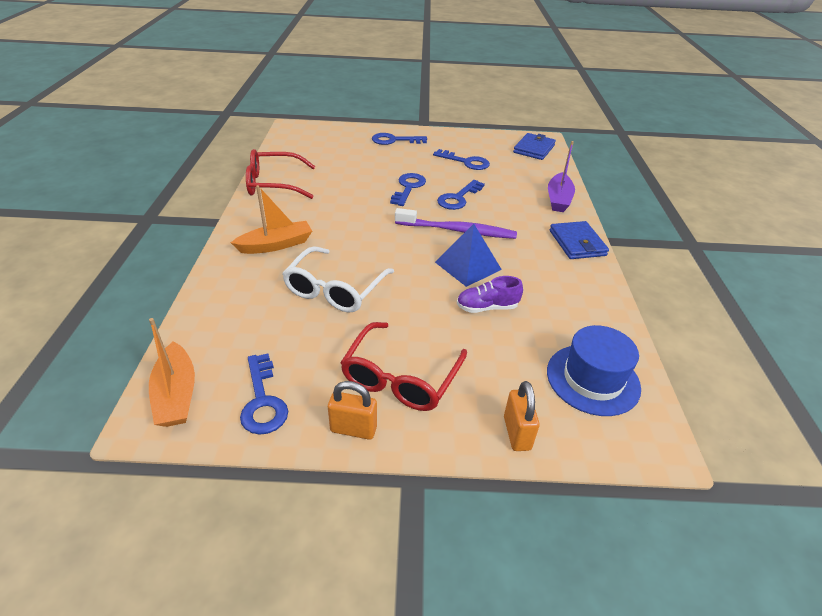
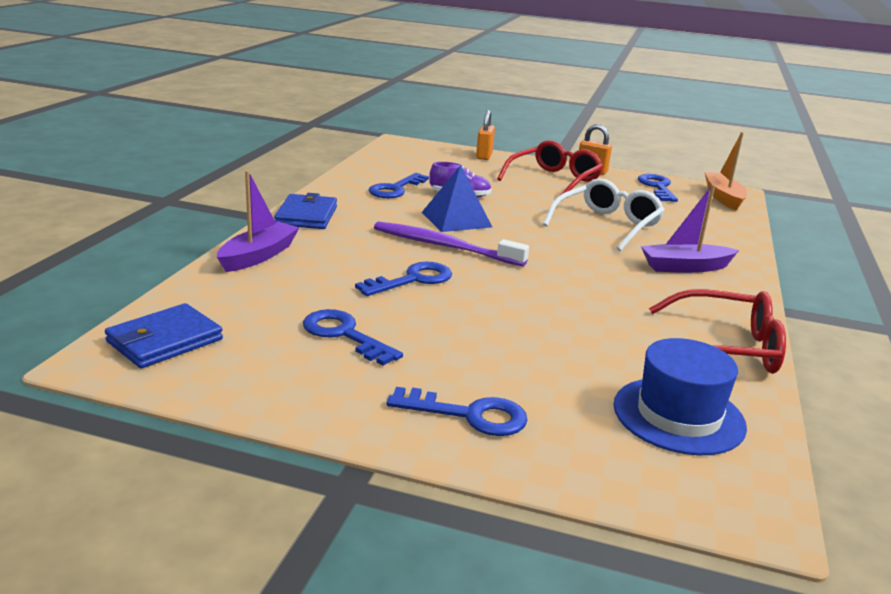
camera: 165 degrees left, 15 degrees down
(276, 245) = (685, 267): orange boat -> purple boat
(408, 187) = (485, 306): blue key -> blue key (395, 189)
(592, 379) = (409, 160): blue hat -> blue hat (678, 415)

